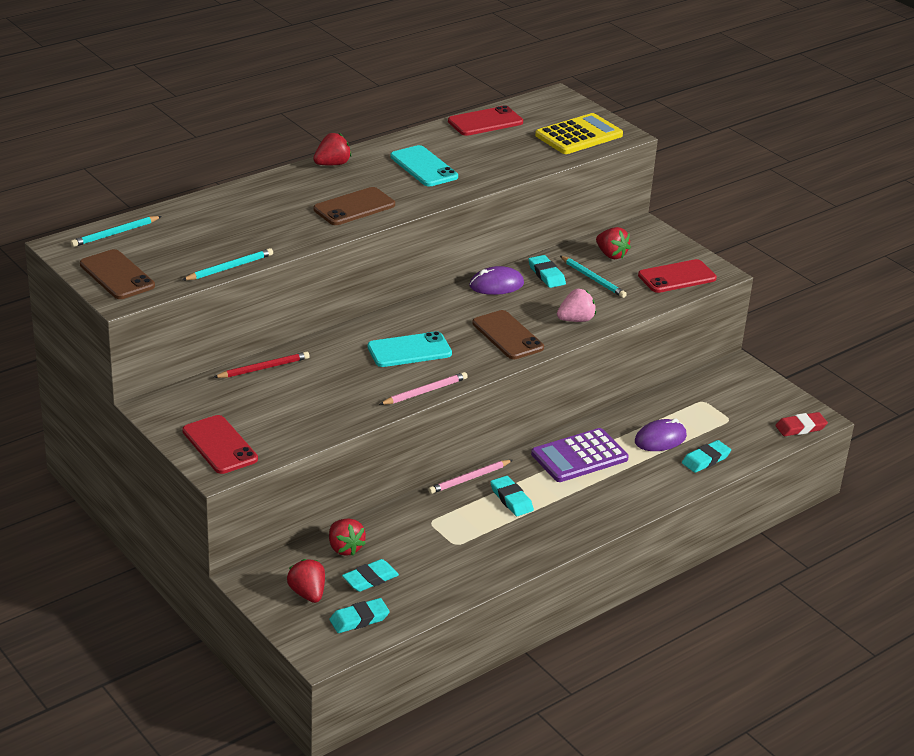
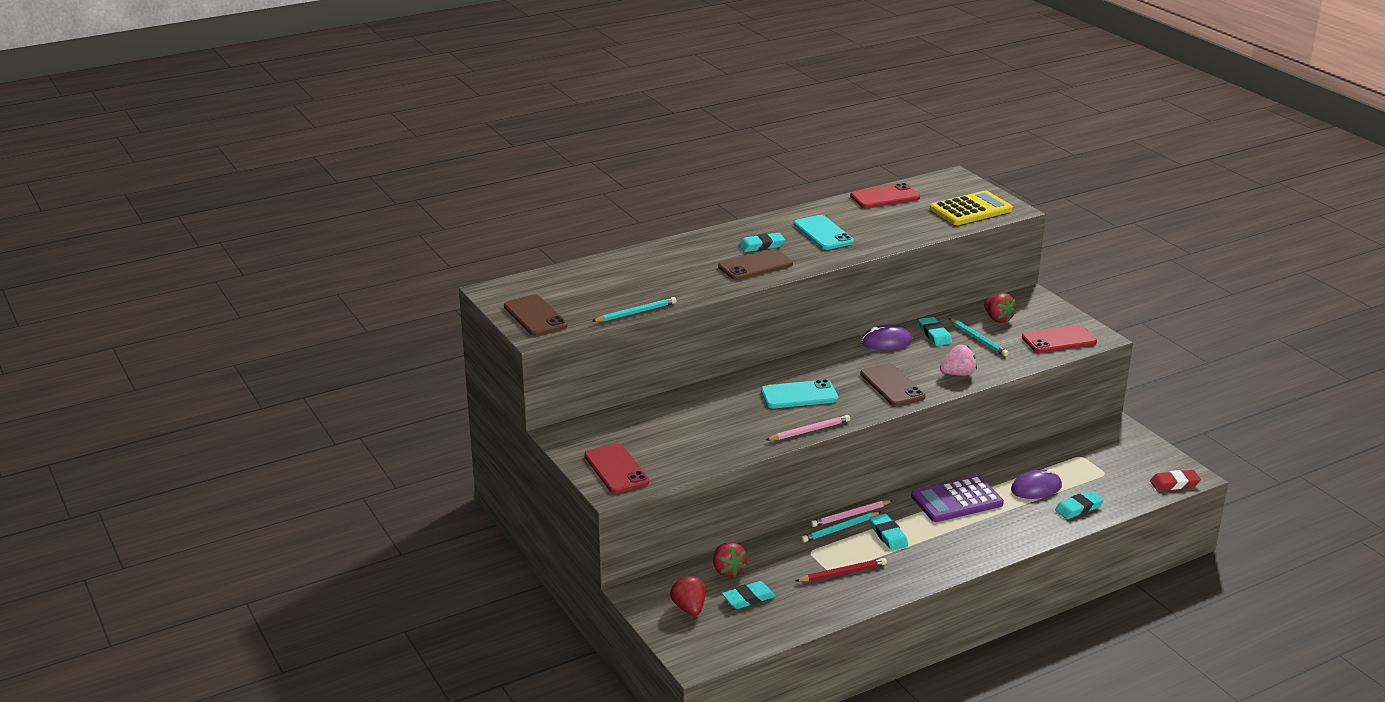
camera: 10 degrees right, 5 degrees down
(115, 233) = (538, 282): turquoise pencil -> turquoise pencil (840, 529)
(263, 368) = (664, 405): red pencil -> red pencil (842, 573)
(332, 164) = (740, 229): red strawberry -> none
(359, 619) = (734, 633): turquoise eraser -> turquoise eraser (761, 246)

